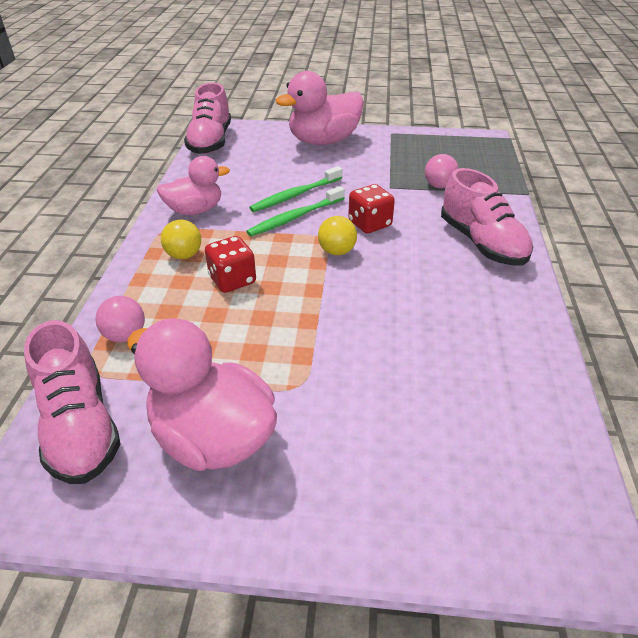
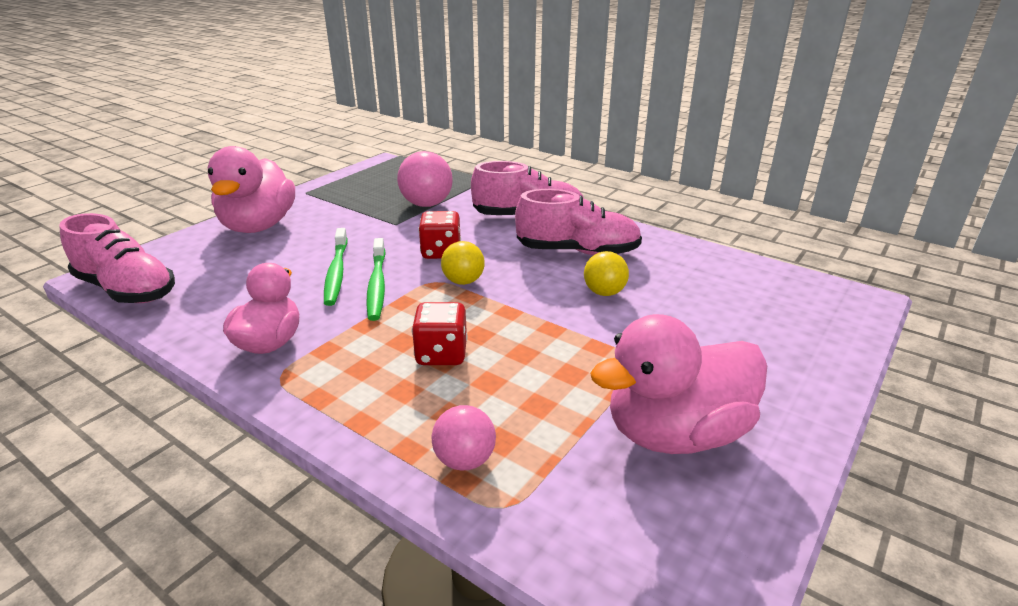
camera: 60 degrees left, 10 degrees down
(80, 426) = (601, 536): pink shoe -> pink shoe (577, 251)
(184, 255) = (354, 375): yellow ball -> yellow ball (604, 292)
(439, 186) = (426, 204): pink ball -> pink ball, size x1.57

